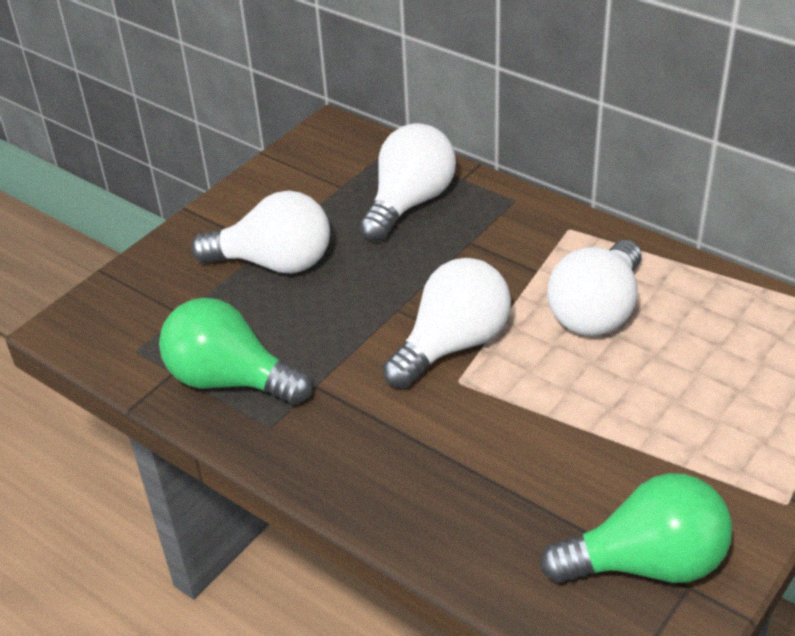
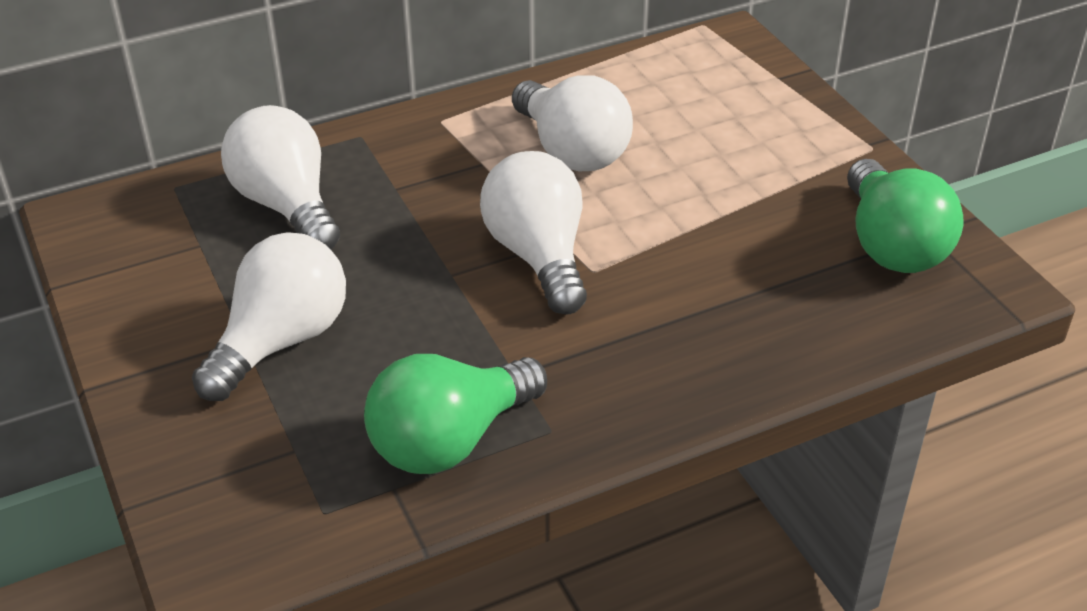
camera: 65 degrees left, 0 degrees up
(646, 563) = (892, 245): green light bulb -> green light bulb turned 150 degrees clockwise

